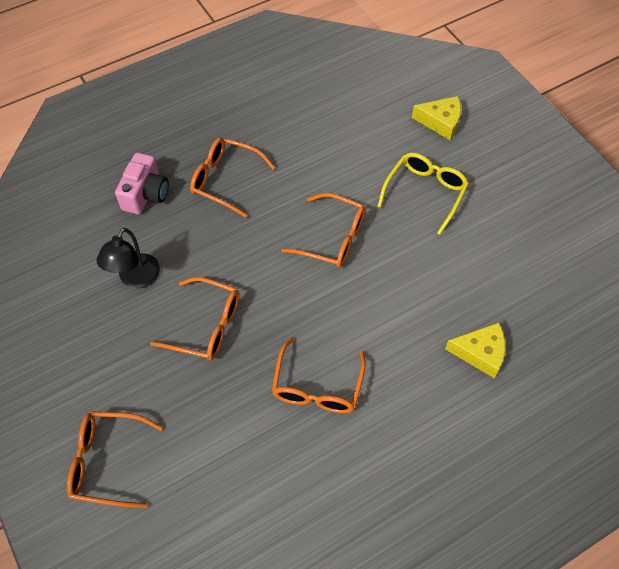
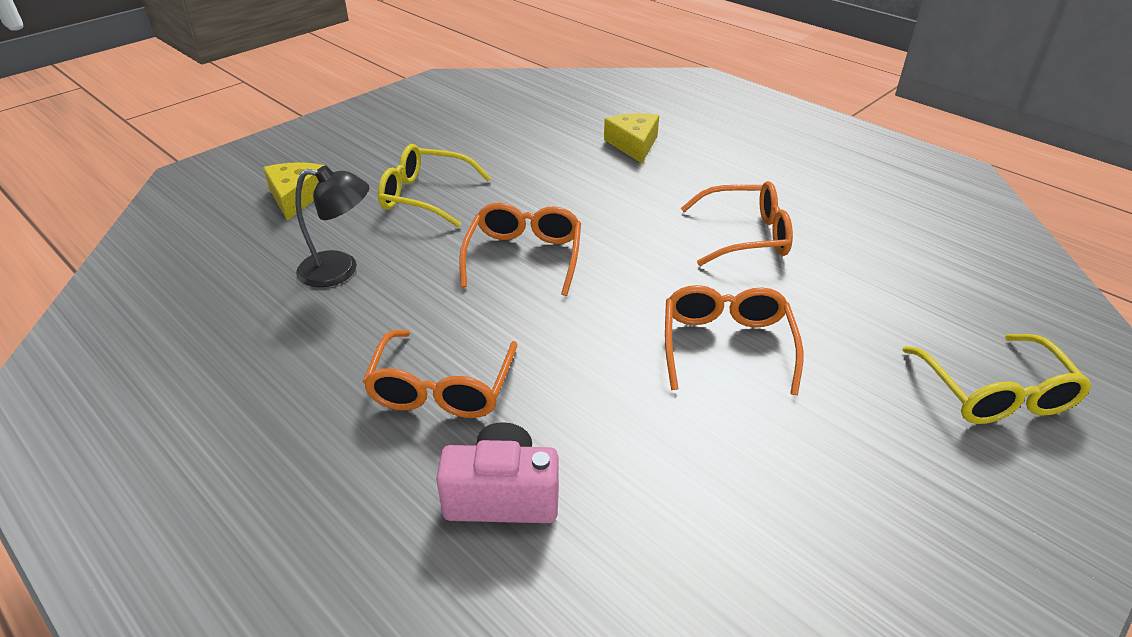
camera: 105 degrees left, 20 degrees down
(108, 462) = (994, 392): orange glasses -> yellow glasses
(135, 279) = (693, 453): black lamp -> black lamp (340, 270)

